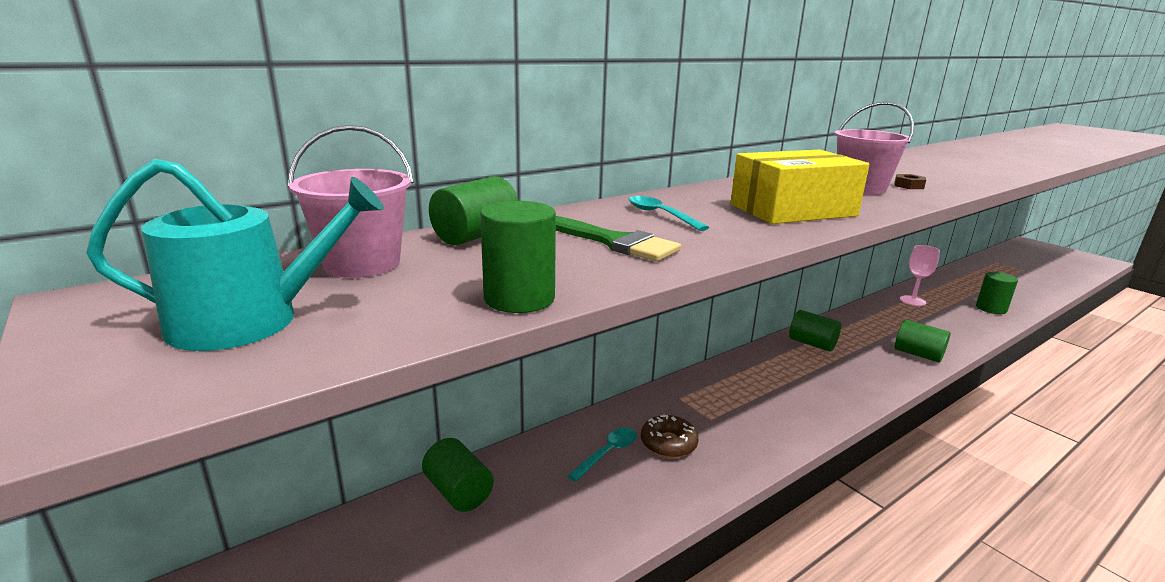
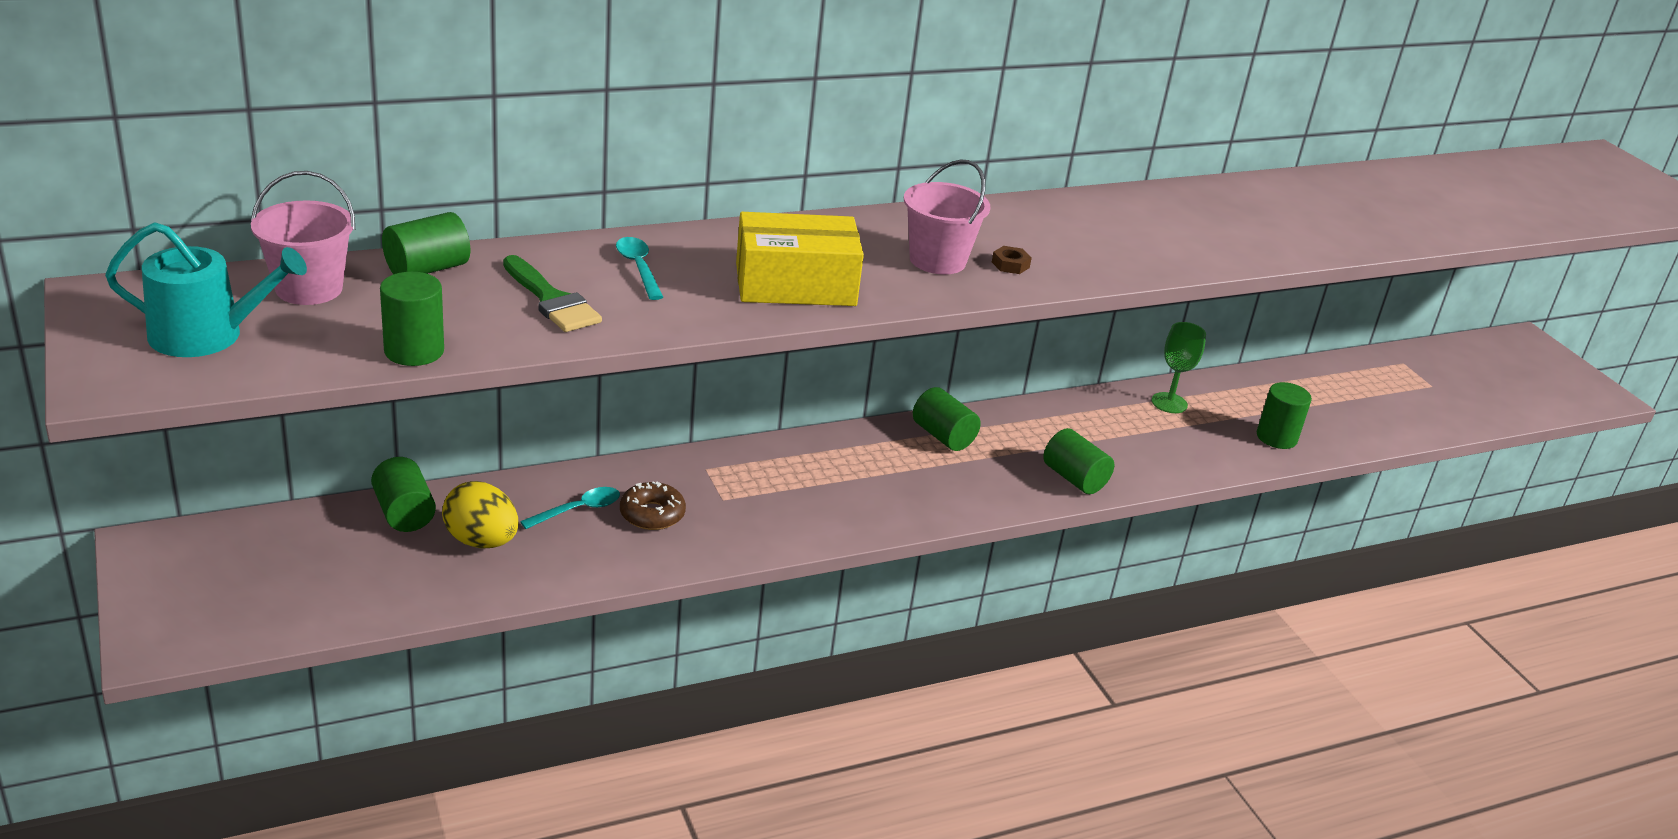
camera: 10 degrees right, 10 degrees up
(543, 503) = (481, 541): none -> yellow egg
(912, 301) = (1169, 403): pink goblet -> green goblet

